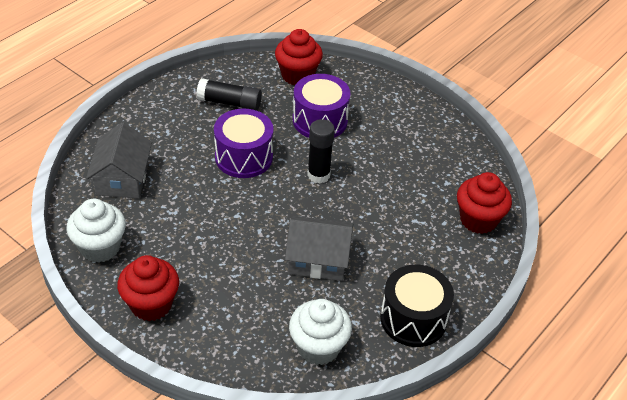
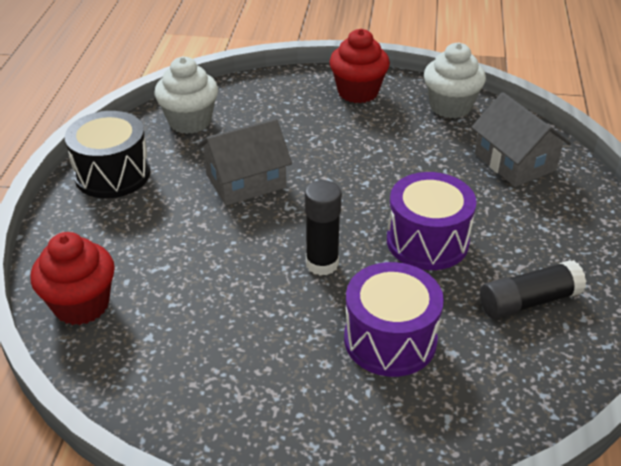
camera: 150 degrees right, 5 degrees down
(297, 75) = (498, 402): red cupcake -> none

